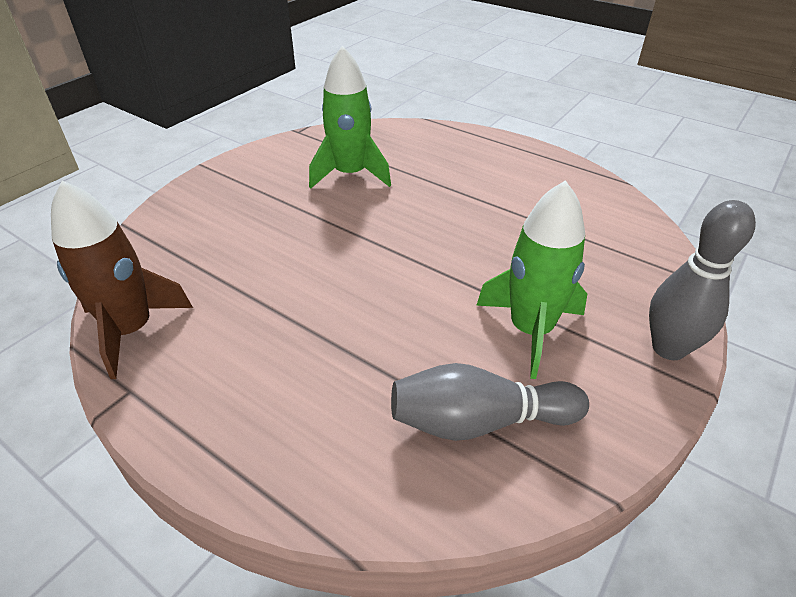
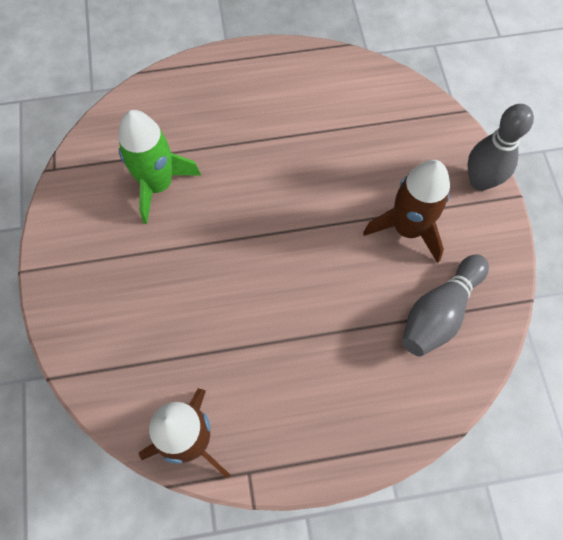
camera: 45 degrees left, 25 degrees up
(530, 330) = (407, 228): green rocket -> brown rocket

